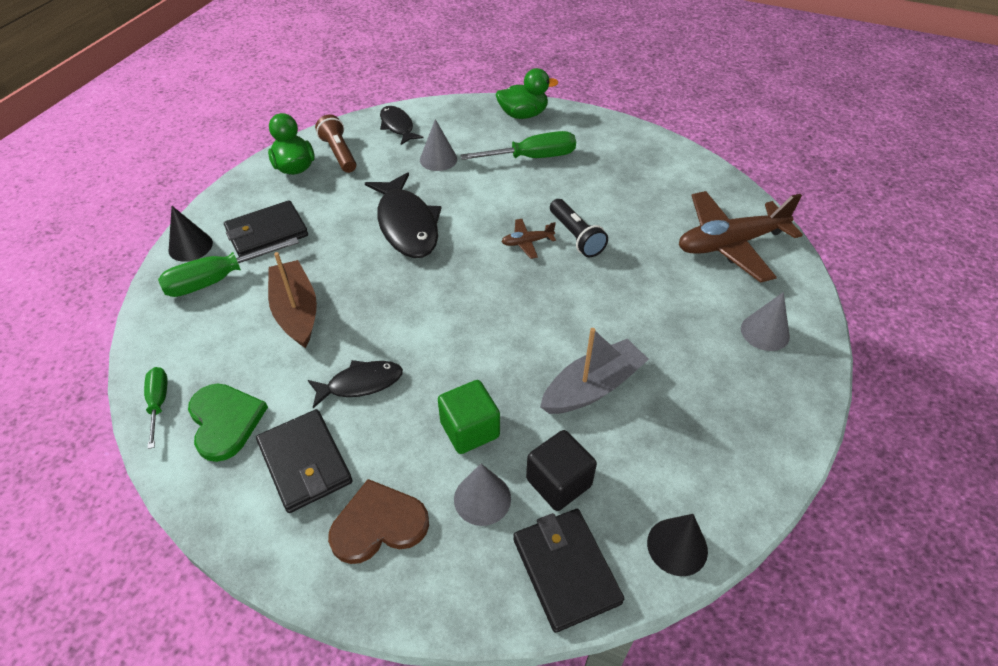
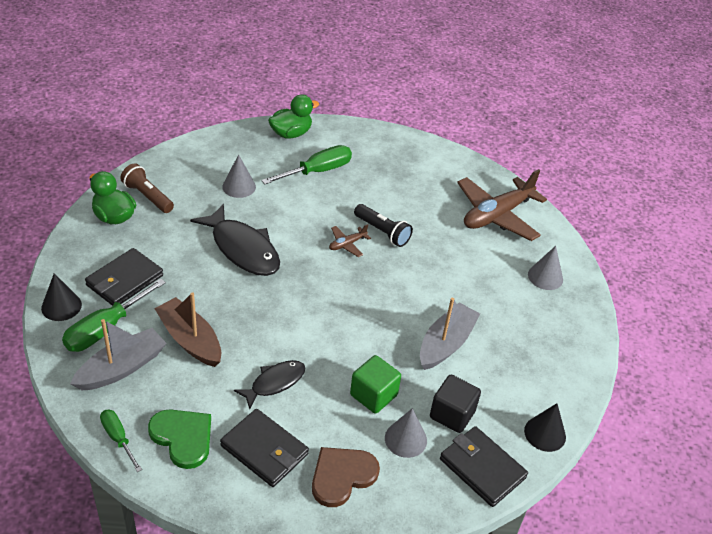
camera: 25 degrees left, 5 degrees down
(209, 325) = (121, 368): none -> grey boat
(397, 126) = (187, 162): black fish -> none

